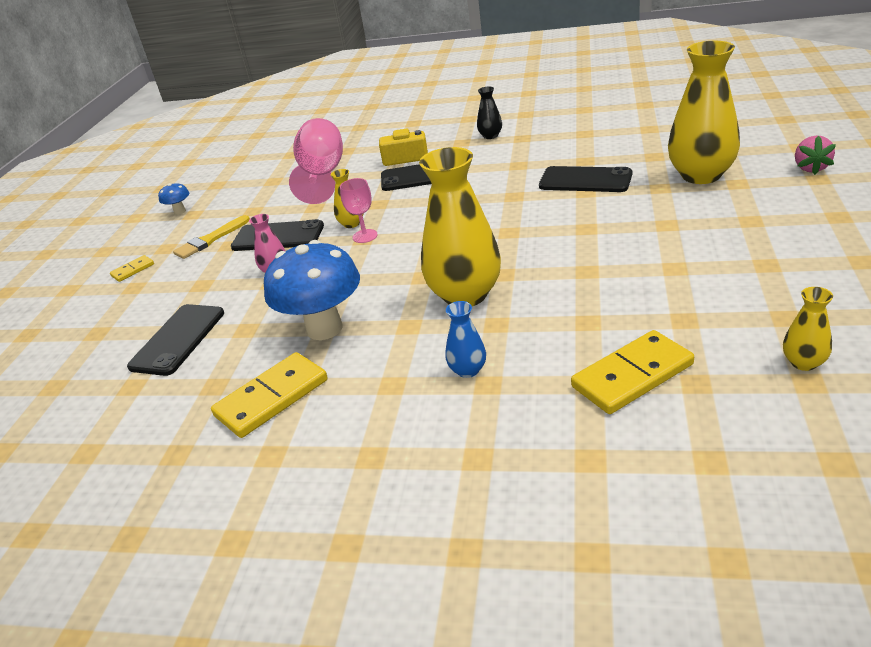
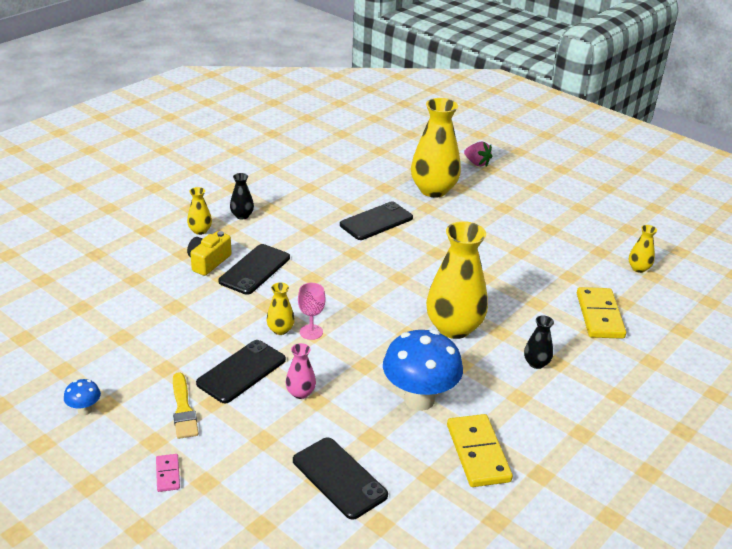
camera: 65 degrees left, 0 degrees up
(133, 270) = (167, 474): yellow domino -> pink domino
(322, 176) = (163, 309): pink goblet -> none
(443, 136) = (200, 230): none -> yellow vase
(468, 370) = (536, 363): blue vase -> black vase

